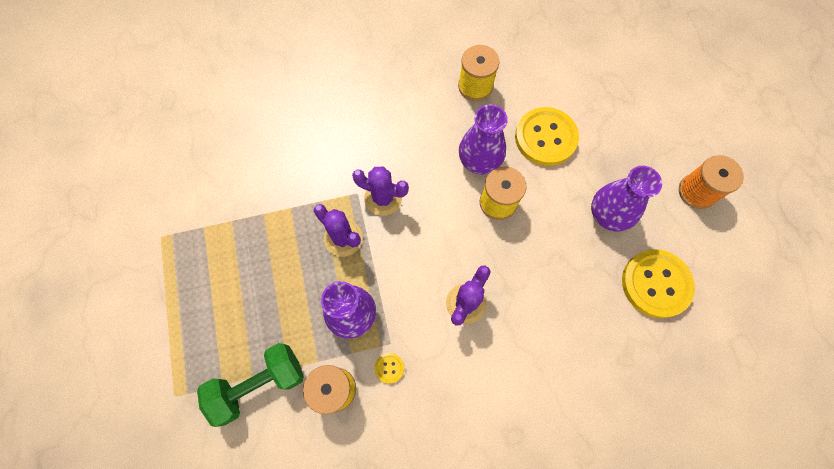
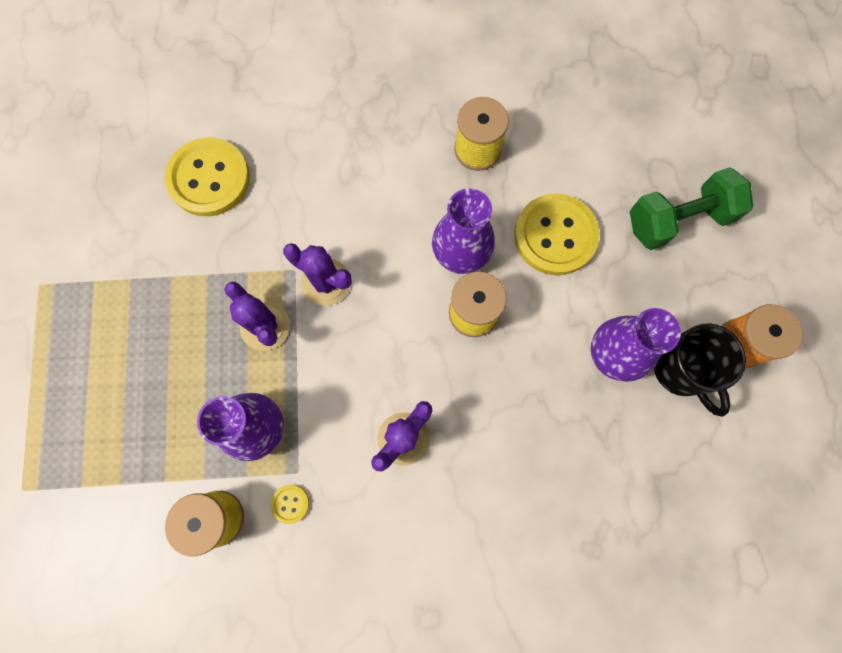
camera: 10 degrees right, 5 degrees up
(259, 384) = (126, 494): green dumbbell -> green dumbbell (678, 220)
(656, 284) = (655, 457): yellow button -> yellow button (209, 178)
(660, 217) = (682, 370): none -> black mug

